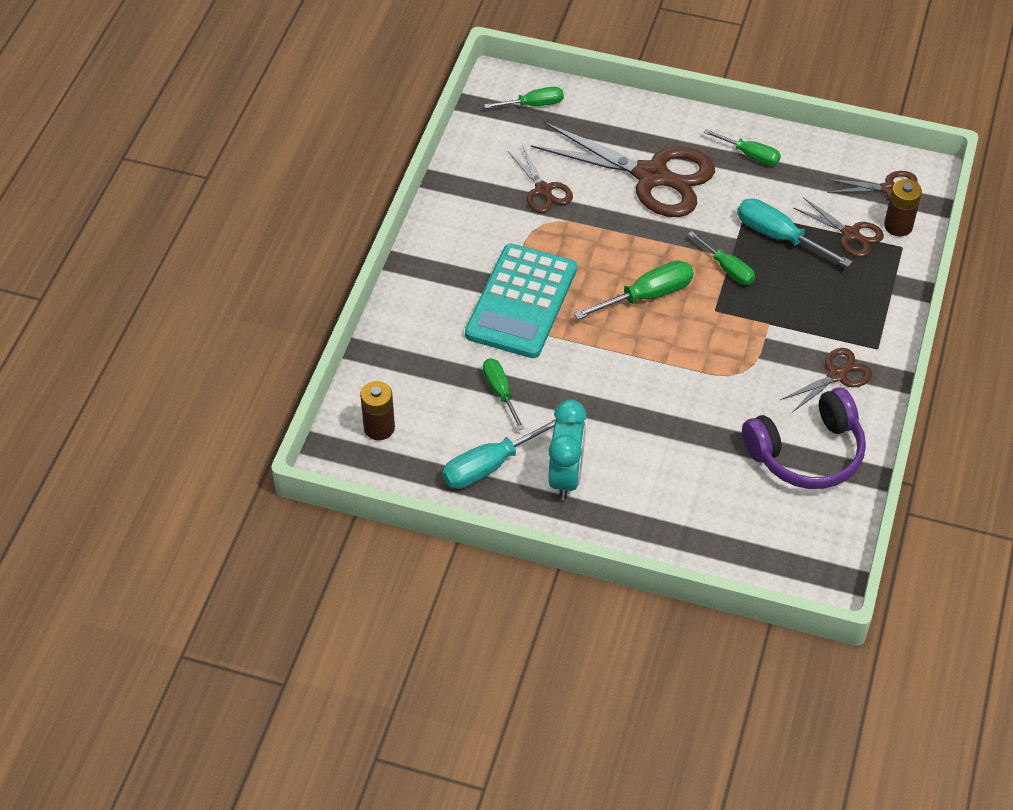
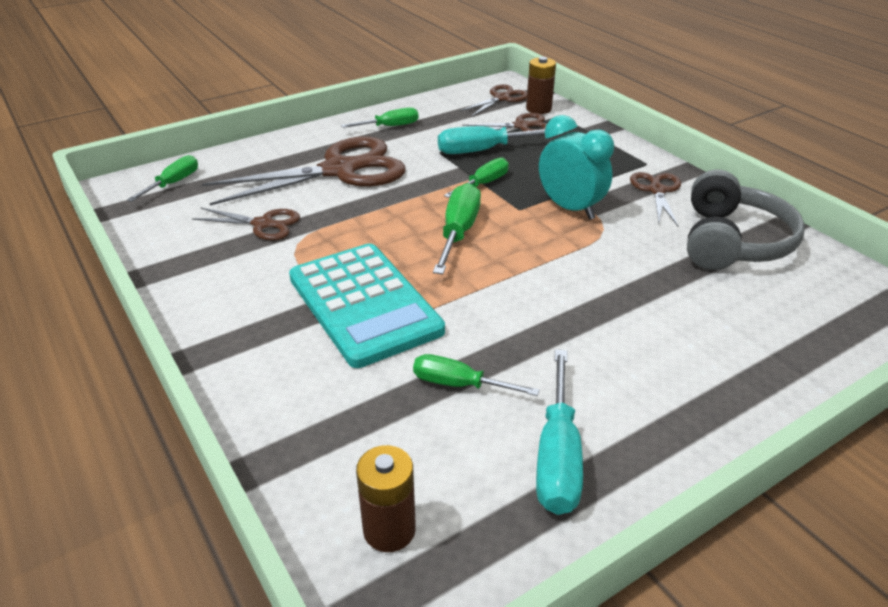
camera: 50 degrees left, 15 degrees down
(565, 476) = (631, 402): turquoise clock -> turquoise clock (570, 208)
(727, 268) = (483, 184): green screwdriver -> green screwdriver turned 45 degrees counterclockwise
(807, 452) = (732, 241): purple headphones -> grey headphones

